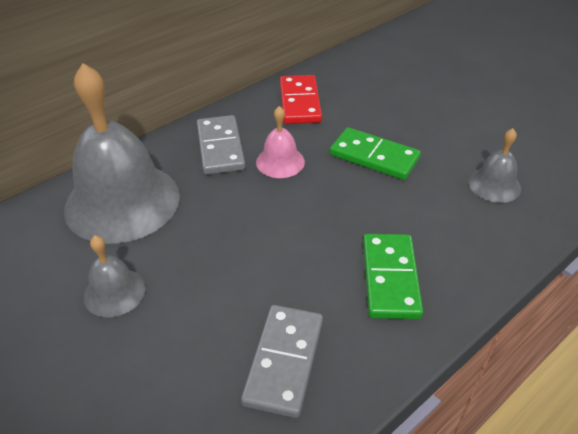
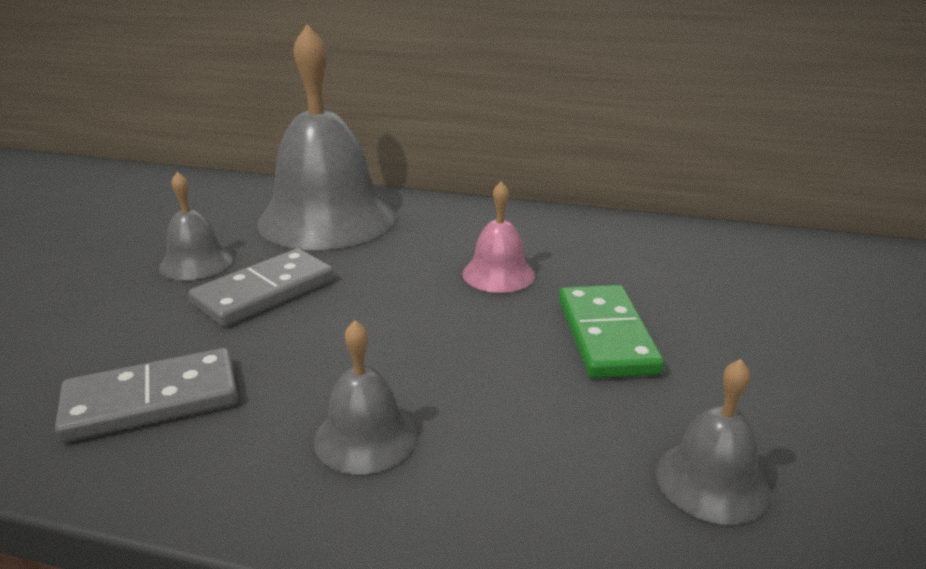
camera: 55 degrees right, 15 degrees down
(220, 147) = (474, 232): grey domino -> grey domino (264, 292)
(300, 102) = (631, 246): red domino -> none
(390, 278) = (365, 437): green domino -> grey bell

